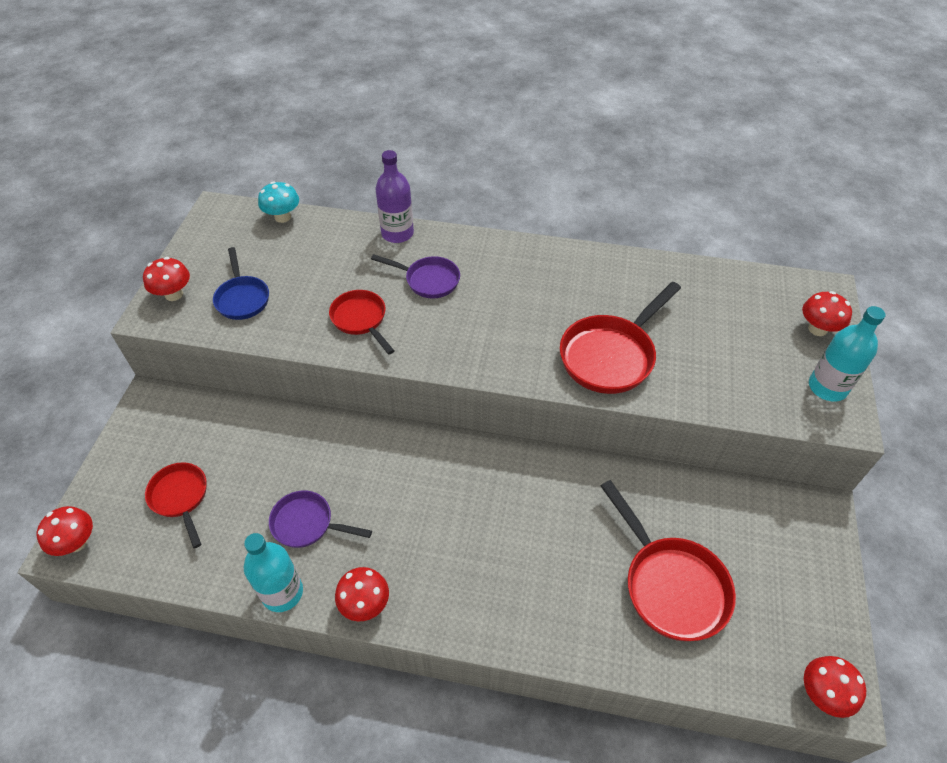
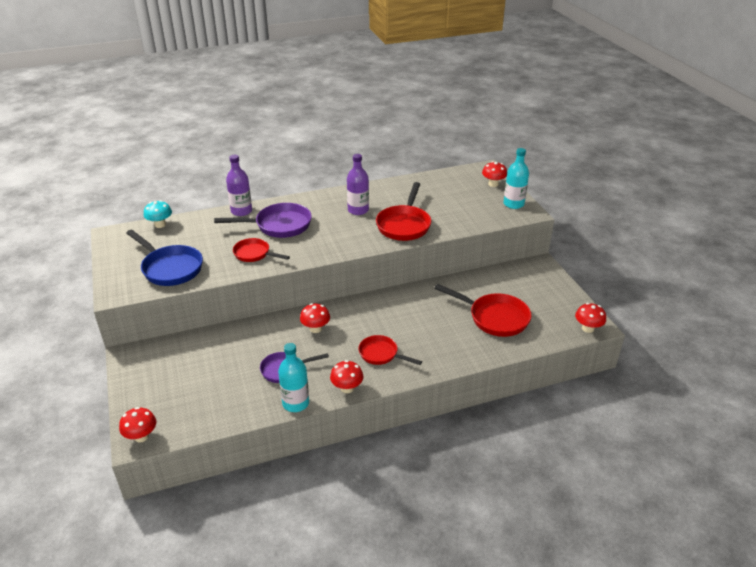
camera: 30 degrees left, 15 degrees down
(174, 294) = (121, 281): red mushroom -> red mushroom (315, 329)
(180, 498) = (193, 390): red pan -> red pan (381, 354)
(242, 298) = (170, 268): blue pan -> blue pan, size x1.61
(428, 280) = (279, 225): purple pan -> purple pan, size x1.61
(559, 296) = (358, 210): none -> purple bottle

